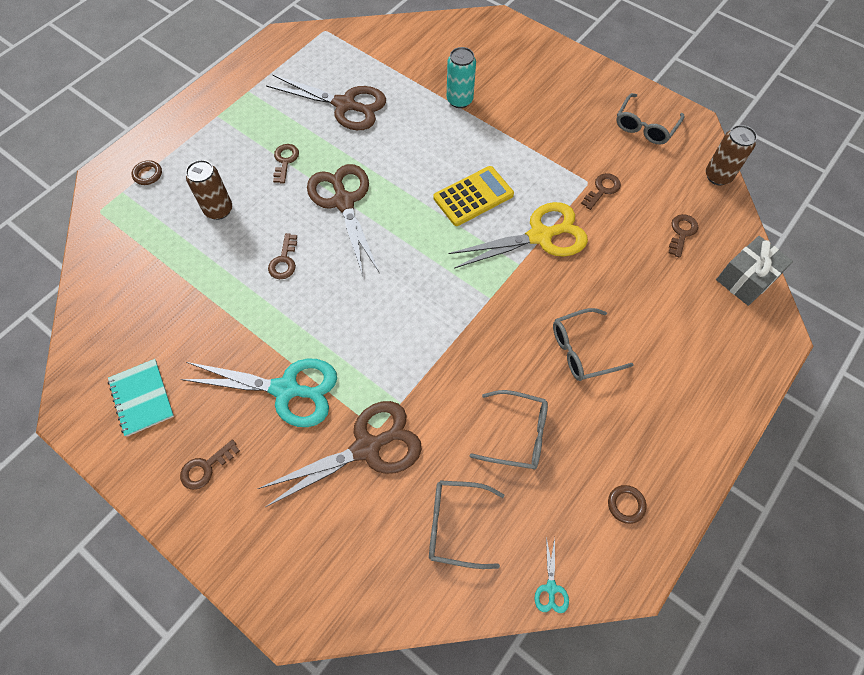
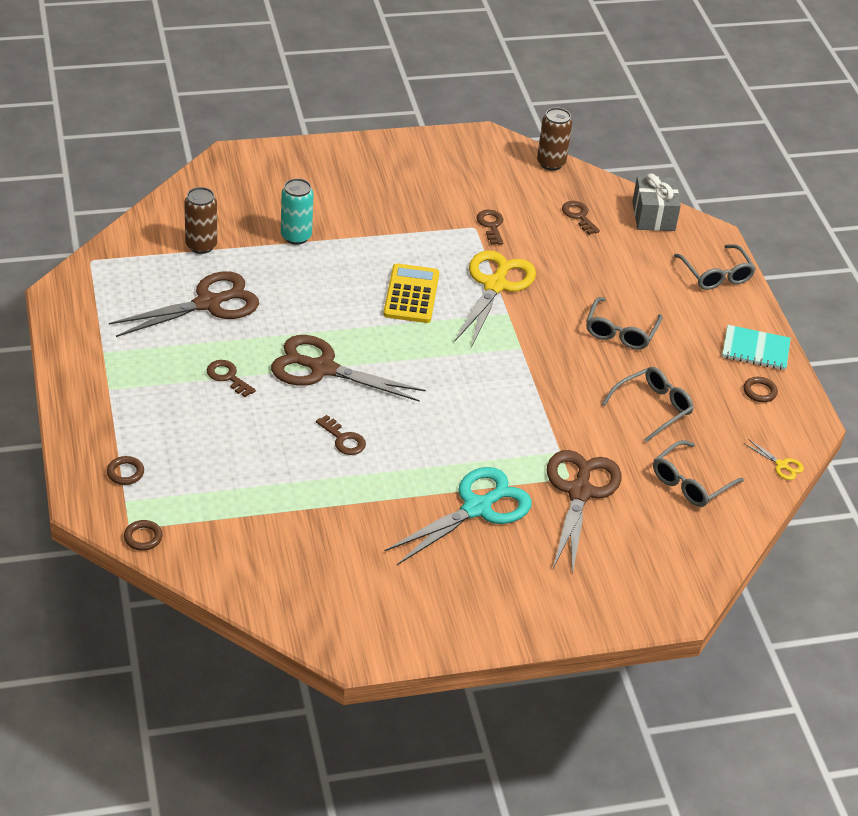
camera: 55 degrees left, 20 degrees down
(95, 223) = (143, 537): none -> brown ring
(142, 398) = (387, 599): turquoise notebook -> turquoise notebook (755, 349)
(206, 467) = (499, 593): brown key -> none
(219, 210) = (233, 449): brown can -> brown can (201, 245)
(551, 588) = (781, 465): turquoise scissors -> yellow scissors
(645, 126) = (458, 162): grey glasses -> grey glasses (716, 275)

